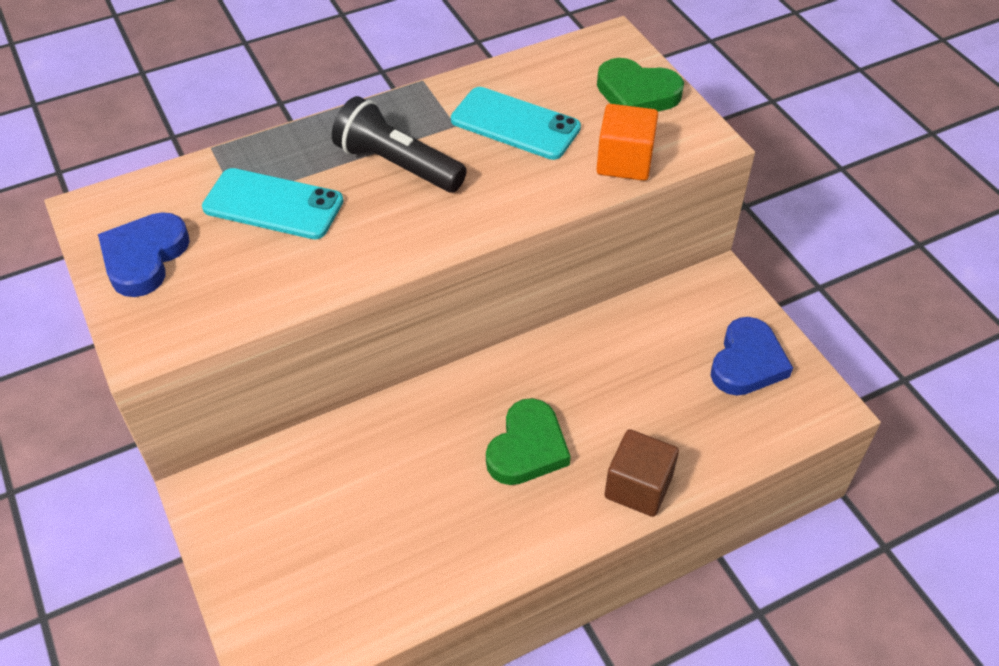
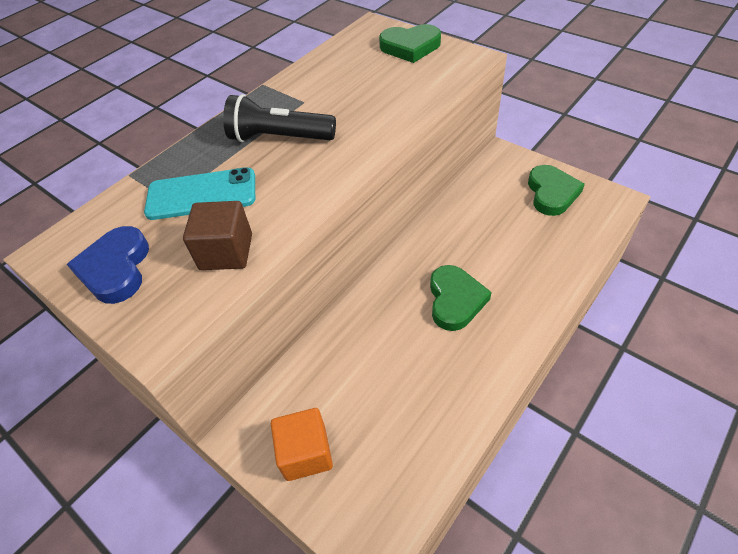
camera: 20 degrees left, 0 degrees up
(515, 124) = (344, 88): turquoise phone -> none
(624, 161) = (432, 85): orange cube -> orange cube (306, 453)
(638, 487) = (542, 294): brown cube -> brown cube (226, 252)
(747, 362) = (551, 193): blue heart -> green heart

